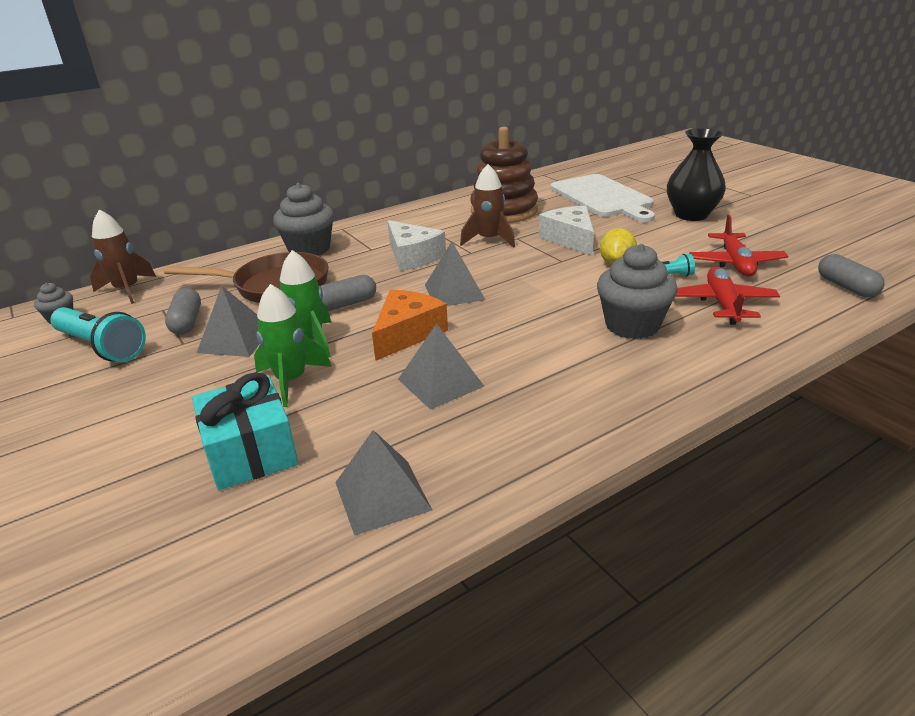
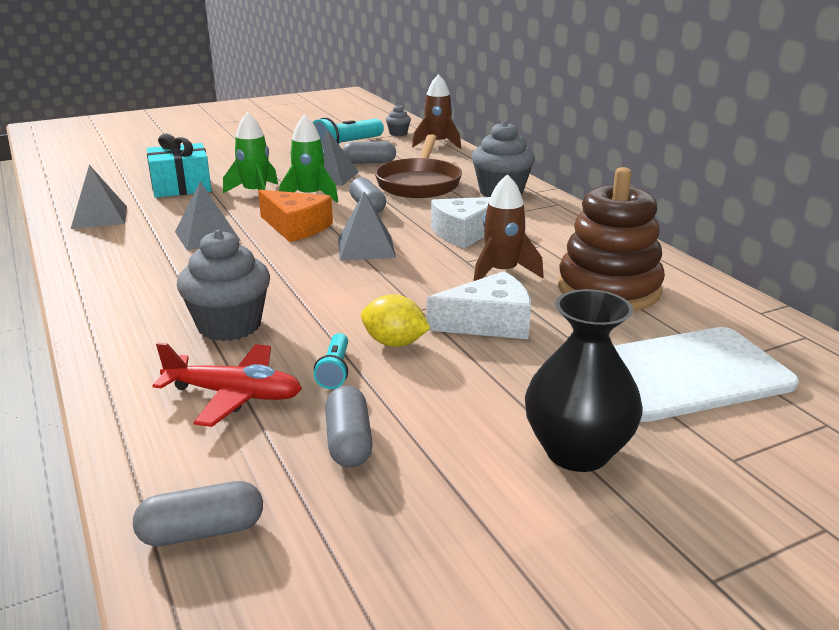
camera: 95 degrees right, 5 degrees down
(735, 263) = (349, 442): red plane -> grey capsule

